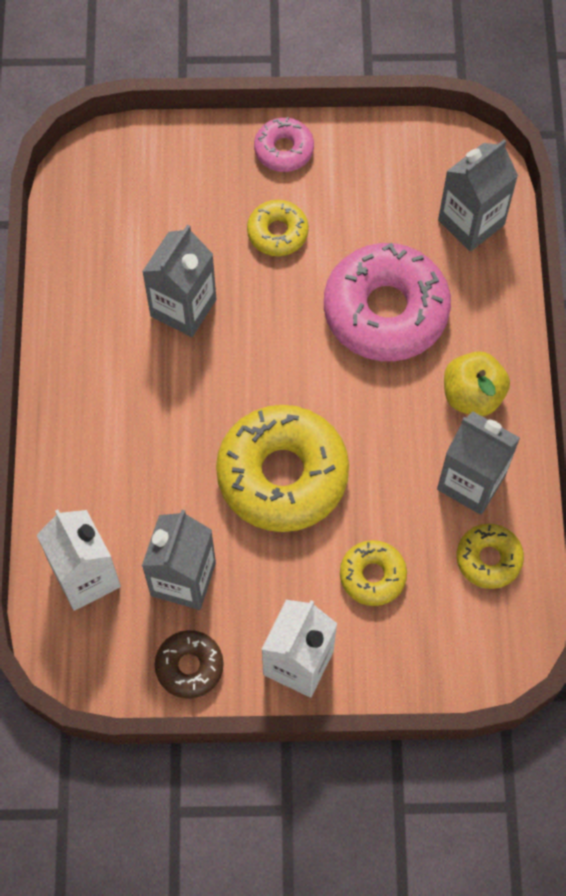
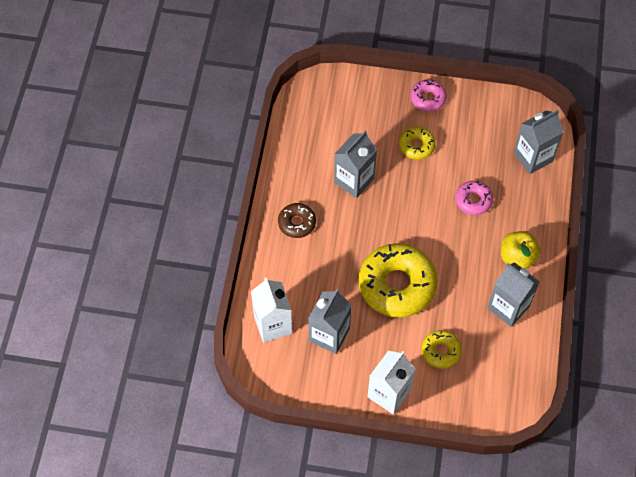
camera: 10 degrees right, 5 degrees down
(189, 666) = (325, 385): brown donut -> brown donut (297, 223)
(385, 310) = (473, 200): pink donut -> pink donut, size x0.50
(488, 559) = (511, 353): yellow donut -> none

